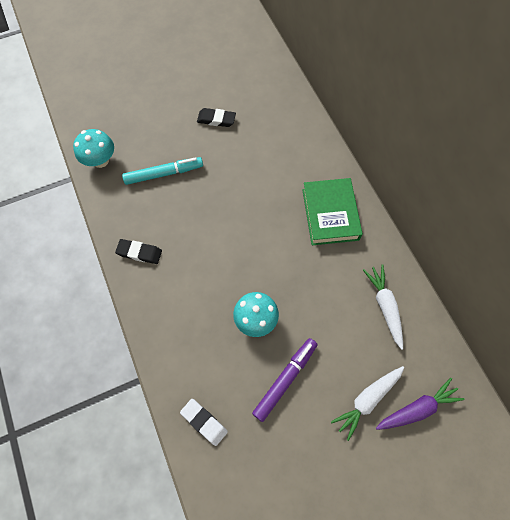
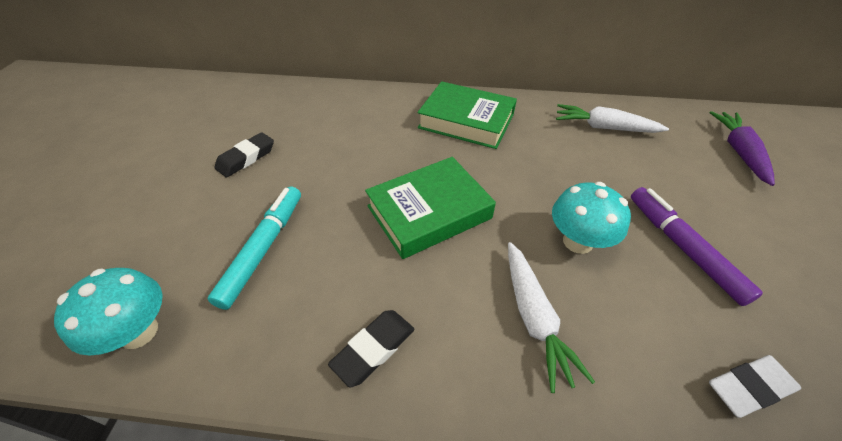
camera: 60 degrees left, 20 degrees down
(232, 234) = (429, 212): none -> green book
(367, 400) = (724, 184): white carrot -> white carrot (534, 318)

